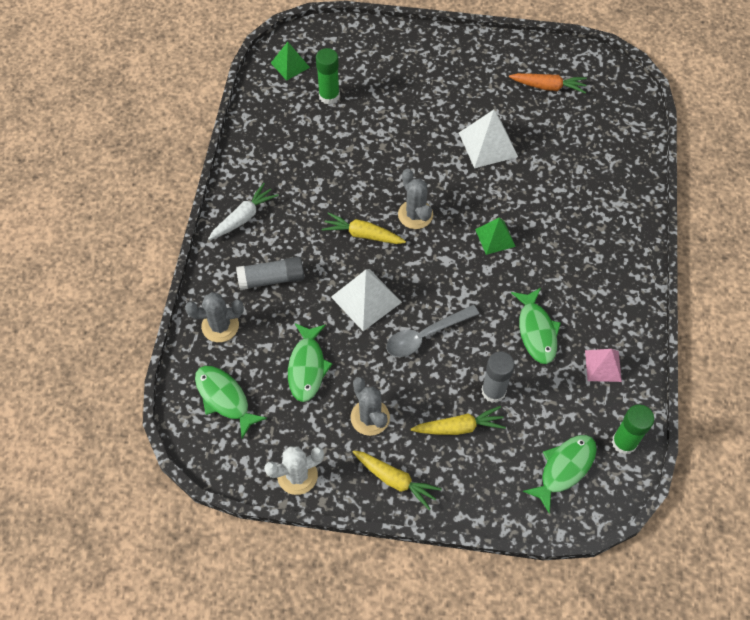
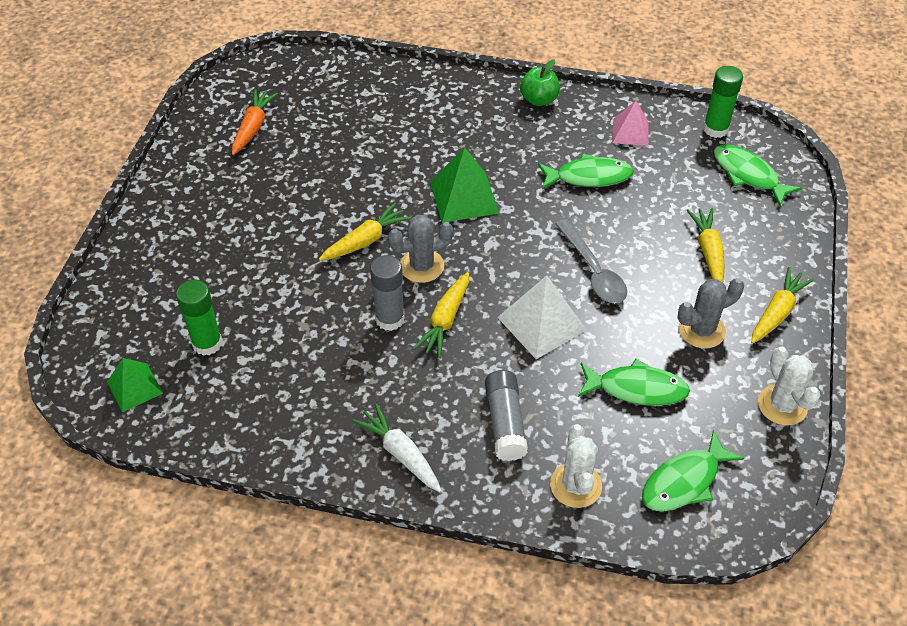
camera: 85 degrees left, 10 degrees down
(220, 326) = (576, 485): grey cactus -> white cactus
(436, 175) = (365, 240): none -> yellow carrot
(488, 144) = (327, 189): white pyramid -> none
(493, 391) = (663, 219): grey glue stick -> grey glue stick (389, 319)
(495, 237) = (464, 197): green pyramid -> green pyramid, size x1.55
(630, 288) = (539, 99): none -> green apple

